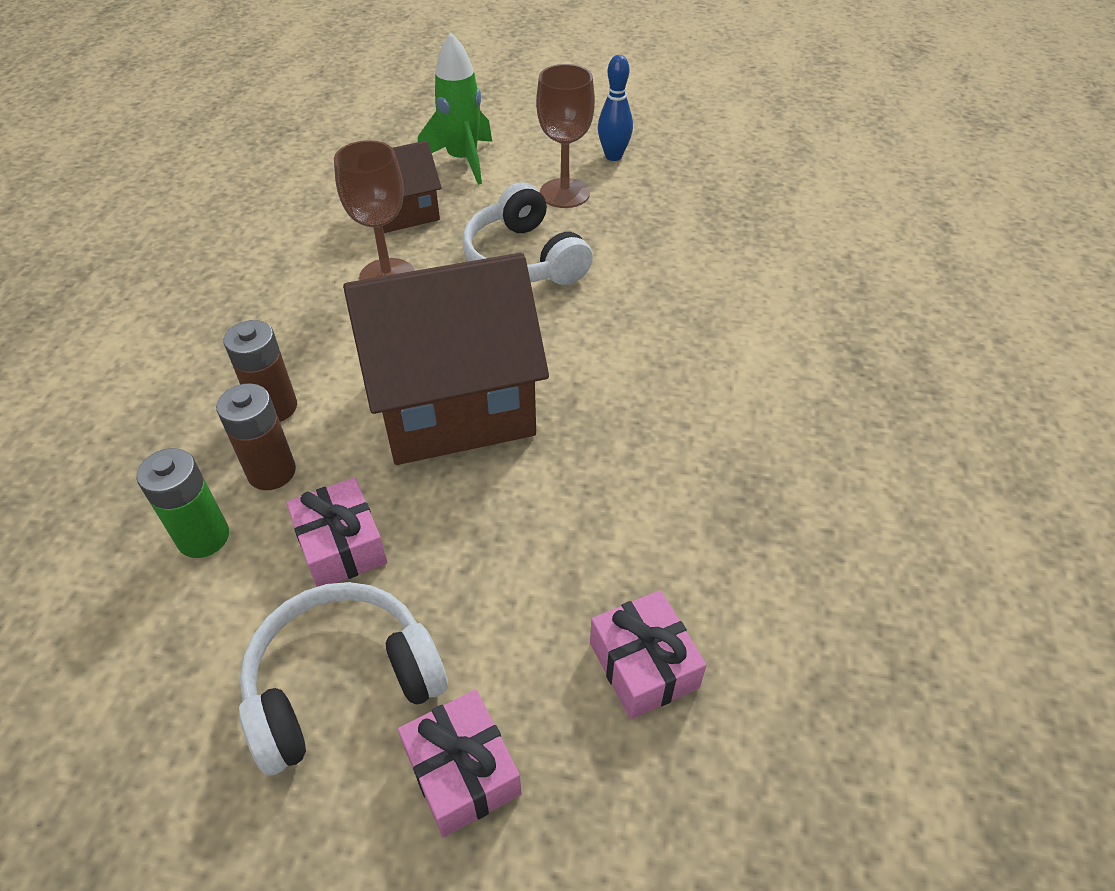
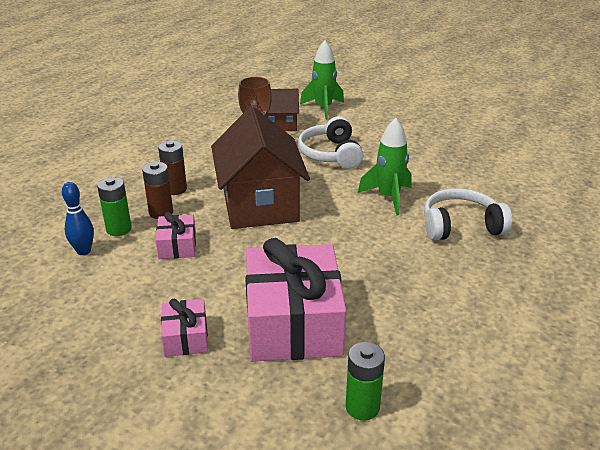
camera: 20 degrees right, 15 degrees down
(342, 683) = (150, 294): white headphones -> white headphones (461, 226)
(453, 404) = (260, 205): brown house -> brown house turned 75 degrees clockwise
(564, 193) = (369, 130): brown goblet -> none
(613, 156) = (407, 119): blue bowling pin -> blue bowling pin (84, 251)
(643, 665) = (293, 322): pink gift -> pink gift, size x2.16
(666, 331) = (388, 198): none -> green rocket
(856, 824) = (362, 407): none -> green battery

